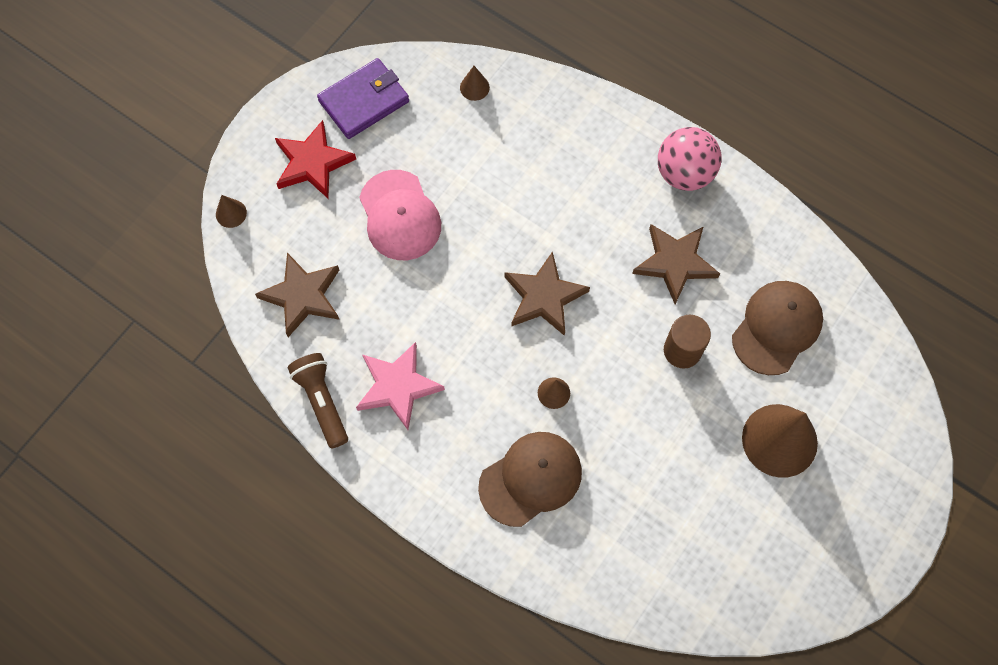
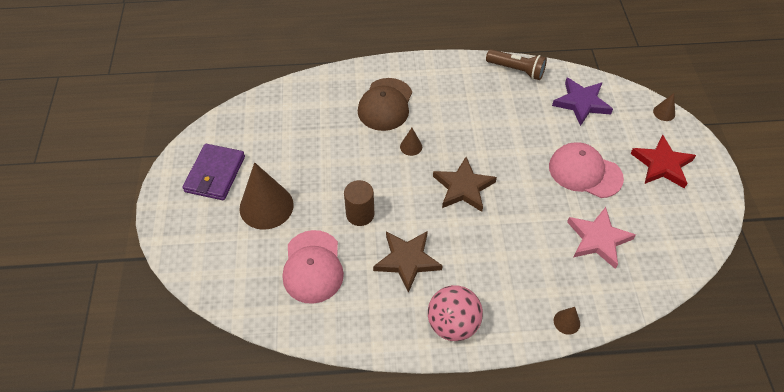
camera: 140 degrees right, 15 degrees down
(302, 296) = (581, 103): brown star -> purple star
(364, 101) = (683, 218): purple wallet -> purple wallet (215, 174)
(398, 386) = (490, 98): pink star -> pink star (598, 239)
(474, 87) = (637, 278): brown cone -> brown cone (566, 322)
(776, 328) = (313, 267): brown cap -> pink cap

